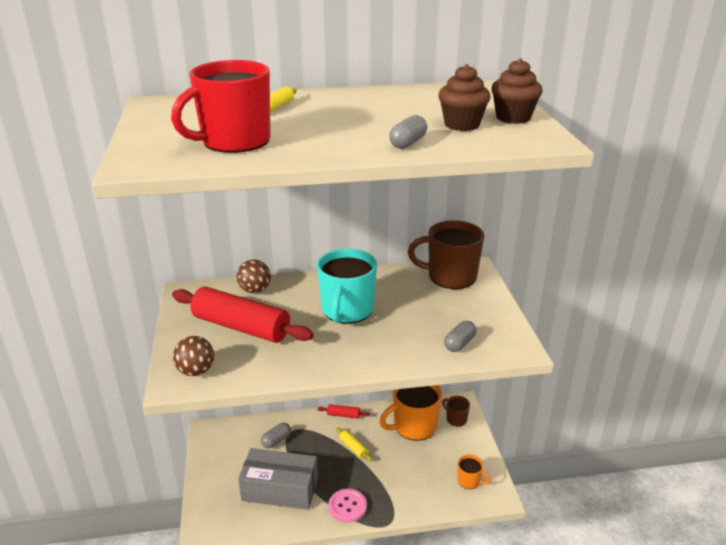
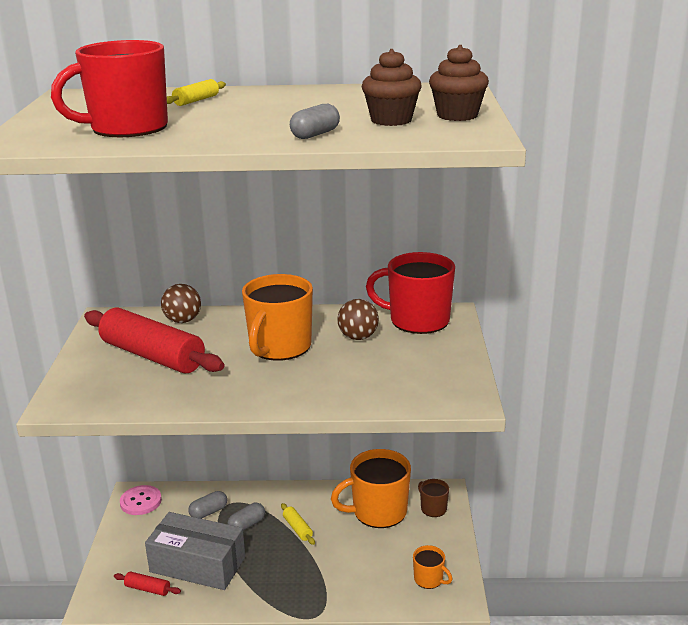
camera: 10 degrees right, 5 degrees down
(196, 371) = (85, 395): brown ball -> brown ball (358, 337)
(343, 415) = (296, 492): red rolling pin -> red rolling pin (147, 589)
(347, 310) = (279, 347): turquoise mug -> orange mug
(347, 506) = (271, 592): pink button -> pink button (141, 501)
(450, 276) = (418, 320): brown mug -> red mug
(459, 344) = (398, 390): grey capsule -> grey capsule (247, 525)

